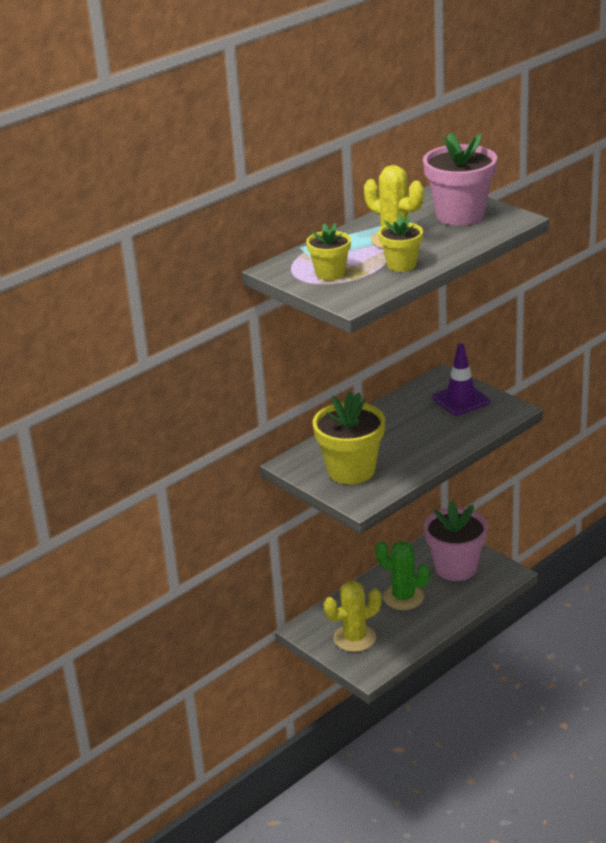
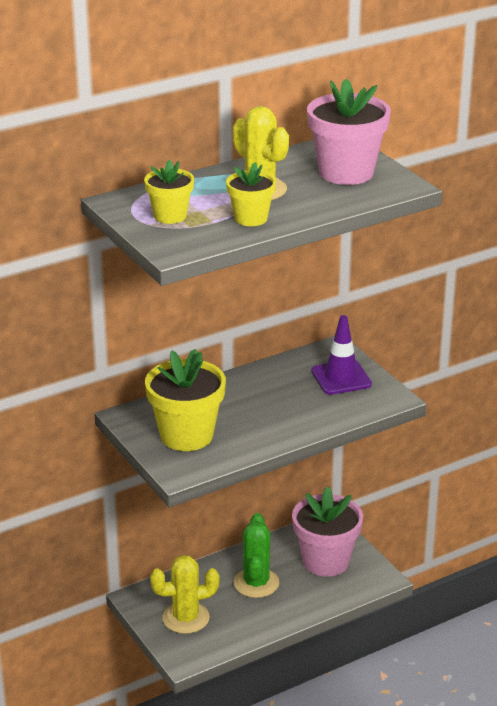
camera: 10 degrees right, 0 degrees up
(403, 597) = (256, 583): green cactus -> green cactus turned 45 degrees clockwise

